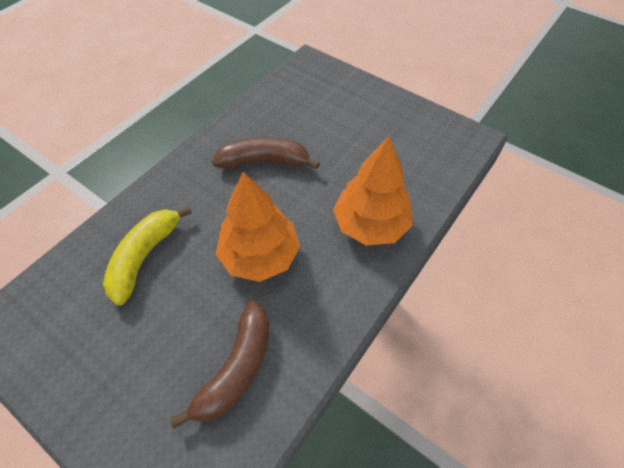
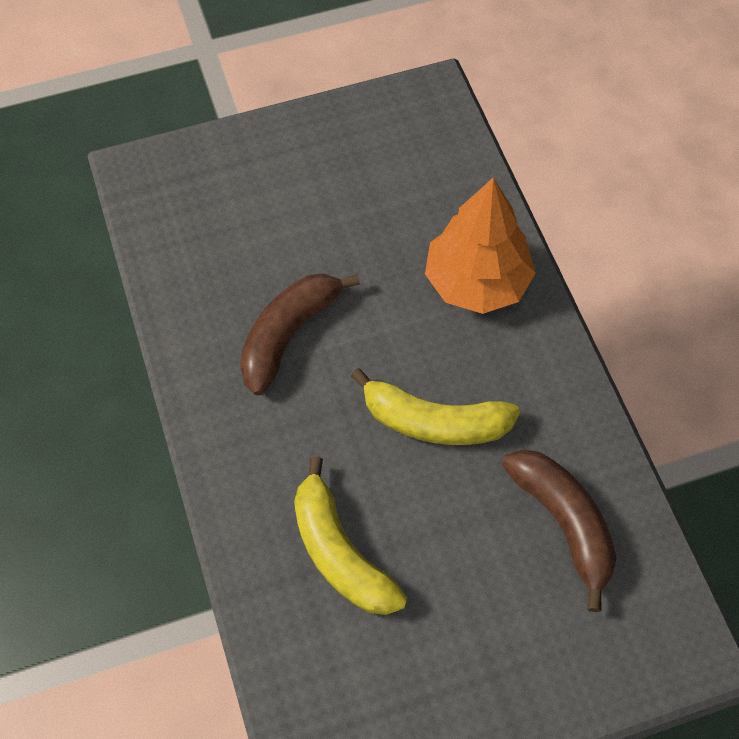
camera: 55 degrees left, 5 degrees up
(260, 255) = (434, 422): orange tree -> yellow banana

